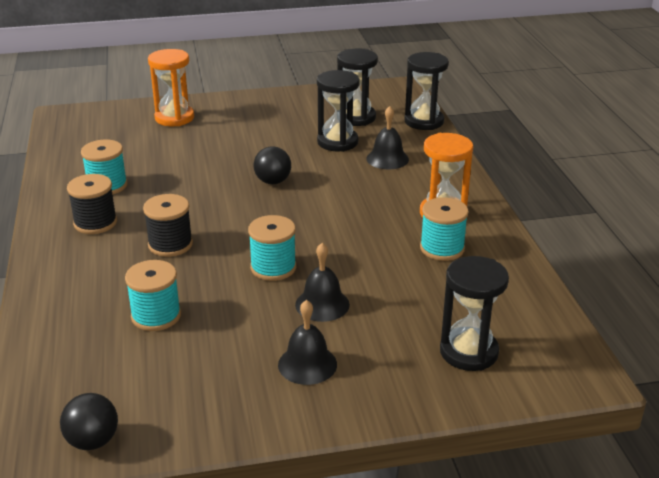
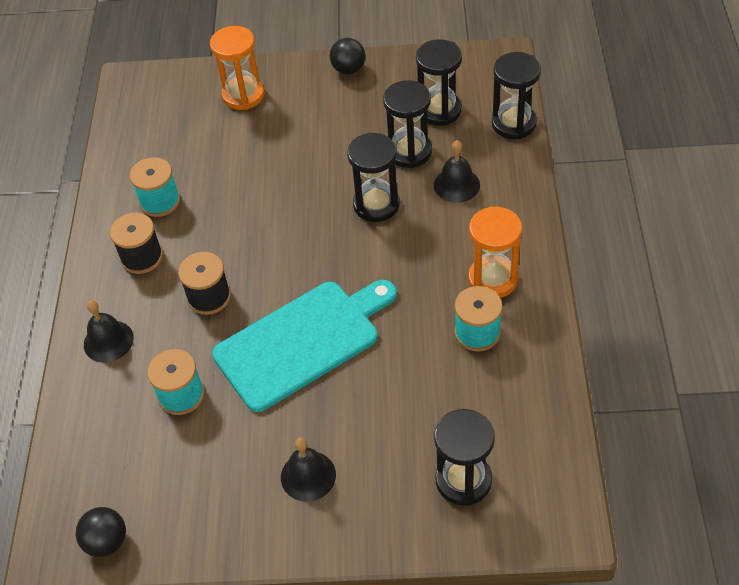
camera: 15 degrees right, 20 degrees up
(273, 181) = (327, 211): black ball -> black ball (349, 69)
(273, 267) = (302, 341): turquoise spool -> turquoise cutting board
(318, 175) = (376, 204): none -> black hourglass
(322, 304) = (339, 398): black bell -> black bell (108, 341)

